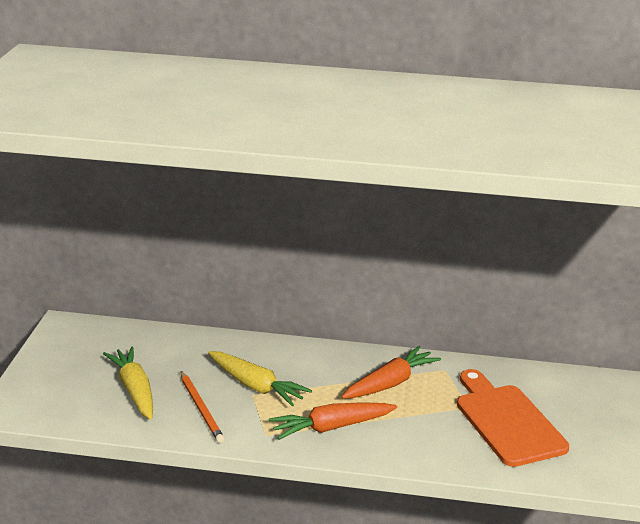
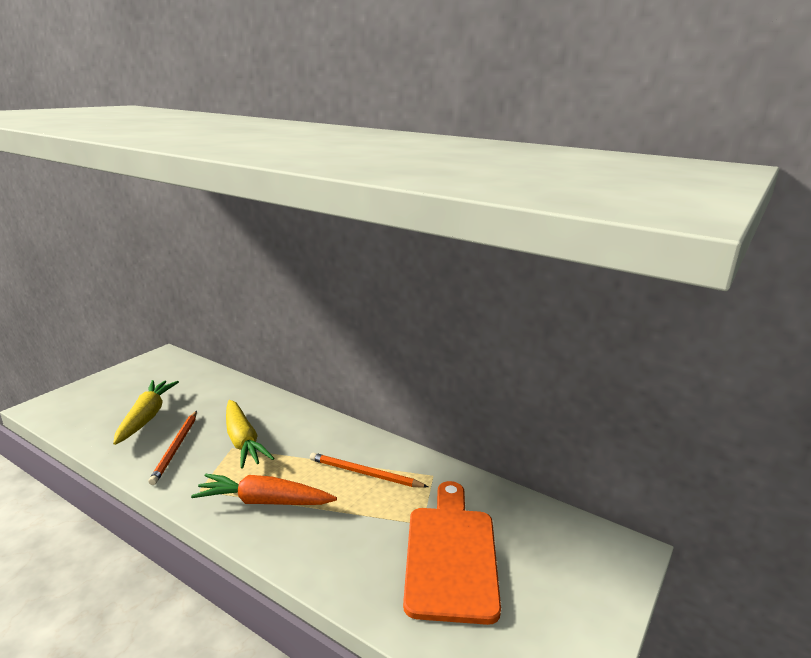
camera: 25 degrees right, 5 degrees down
(390, 383) = (364, 473): orange carrot -> orange pencil

